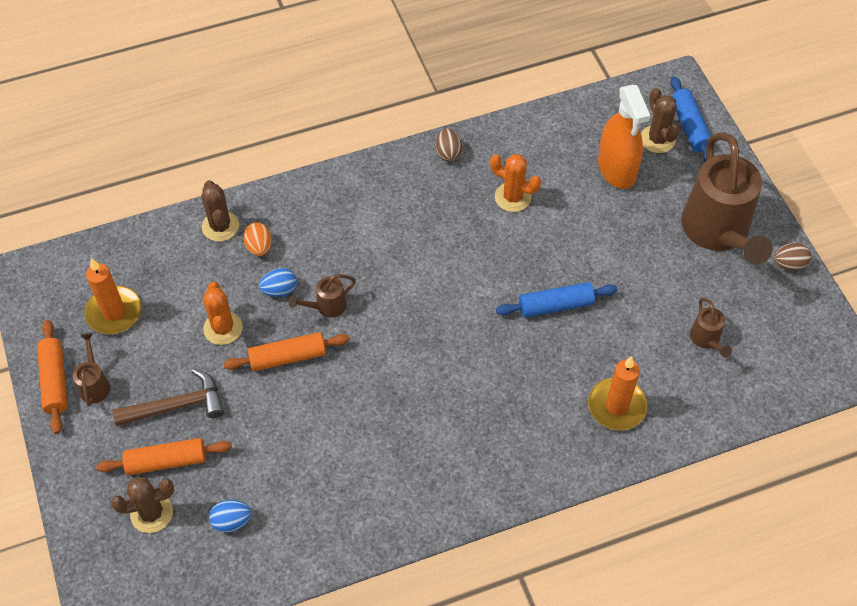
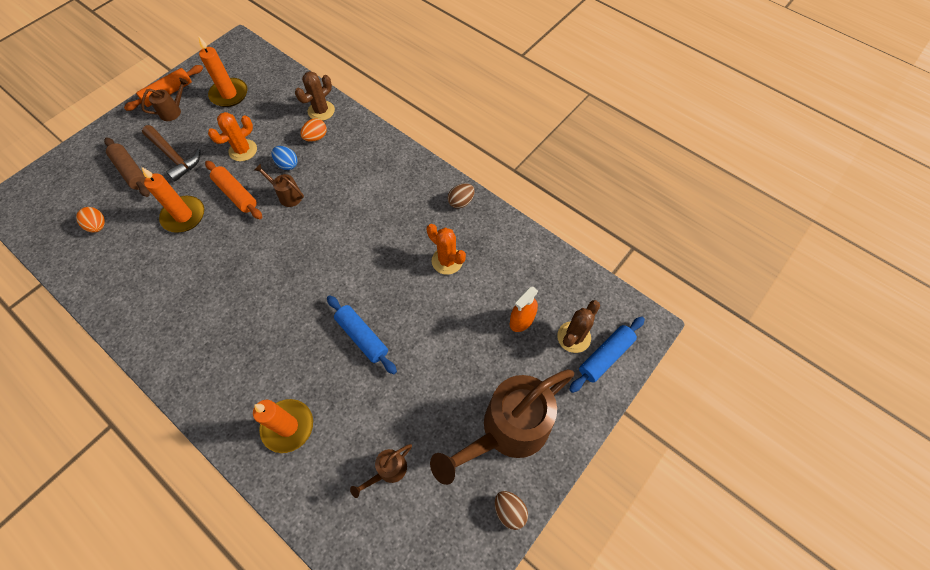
camera: 60 degrees right, 5 degrees up
(151, 513) = (91, 183): brown cactus -> none
(166, 461) = (131, 171): orange rolling pin -> brown rolling pin
(232, 521) = (98, 226): blue egg -> orange egg
(282, 422) = (184, 216): none -> orange candle
(512, 197) = (447, 261): orange cactus -> orange cactus turned 45 degrees counterclockwise
(616, 169) = (522, 320): orange spray bottle -> orange spray bottle, size x0.61

